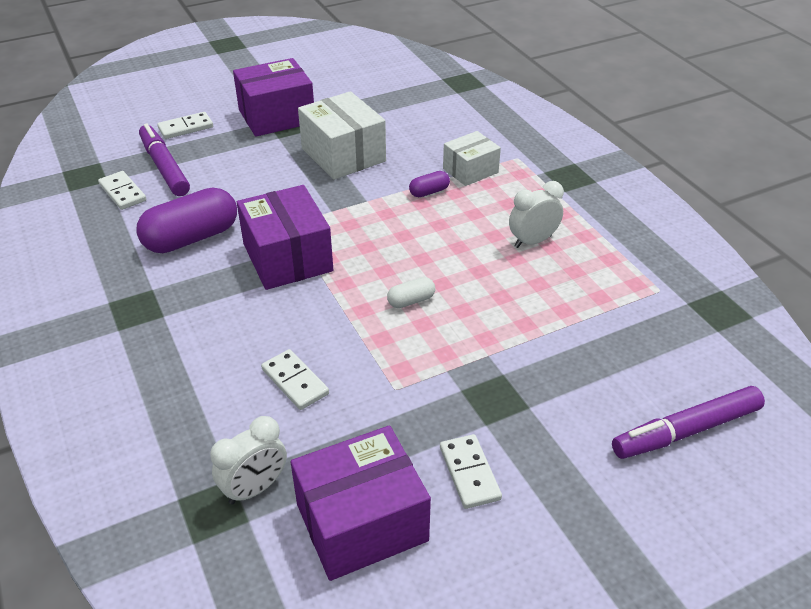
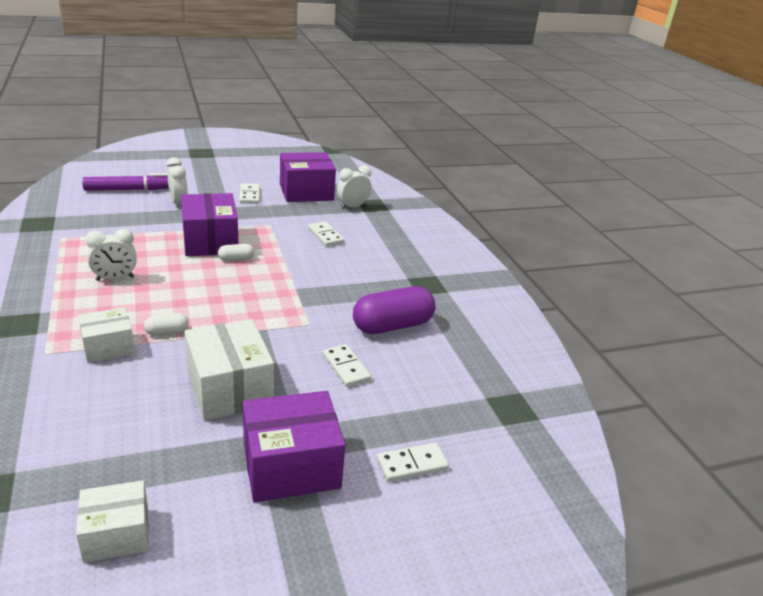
camera: 175 degrees left, 10 degrees down
(123, 192) = (464, 380): white domino -> white domino (346, 367)
(165, 167) = (428, 405): purple marker -> none
(287, 257) = (315, 299): purple box -> purple box (210, 241)
(372, 77) = (116, 534): none -> white box
(429, 192) = (167, 332): purple capsule -> white capsule
(575, 410) = (178, 203): none -> white clock

